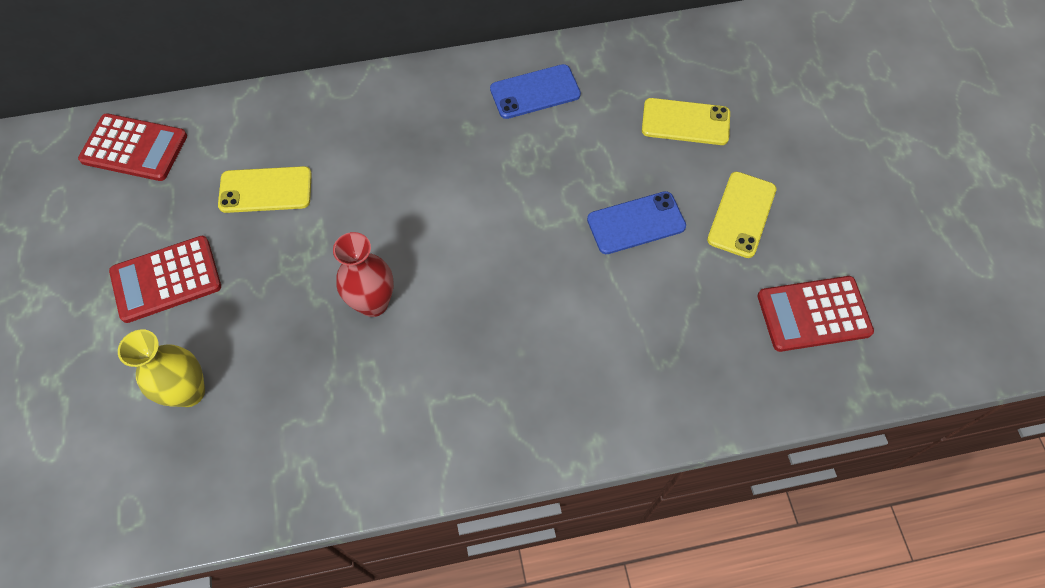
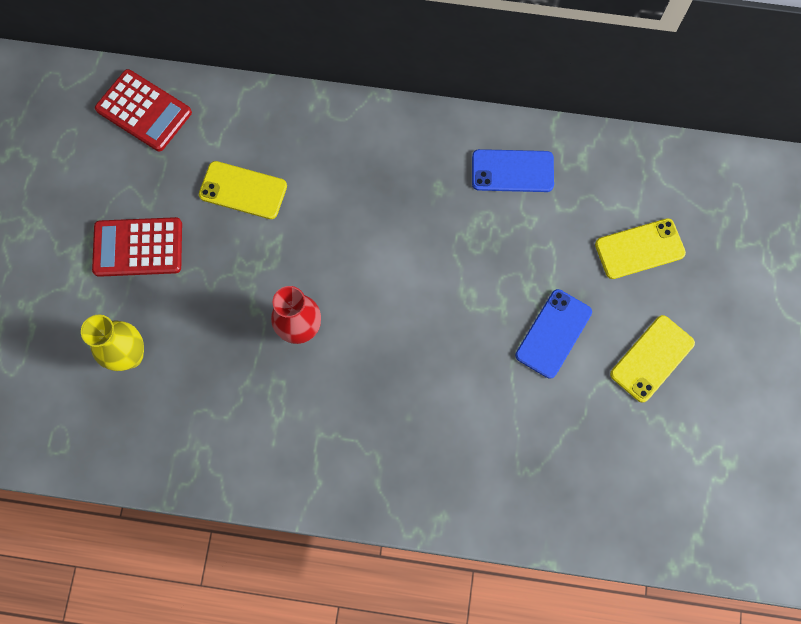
camera: 20 degrees right, 10 degrees up
(636, 223) = (553, 333): blue phone -> blue phone turned 60 degrees counterclockwise
(685, 122) = (639, 249): yellow phone -> yellow phone turned 45 degrees counterclockwise
(813, 314) = (675, 474): red calculator -> none

